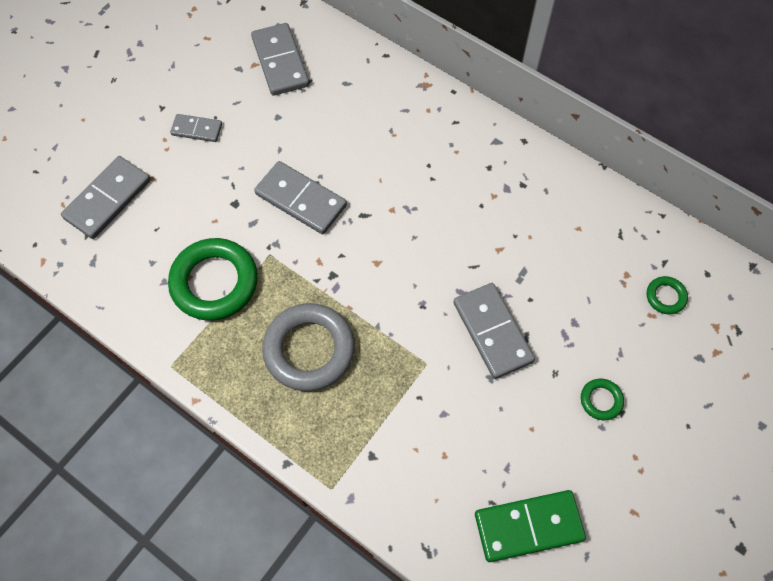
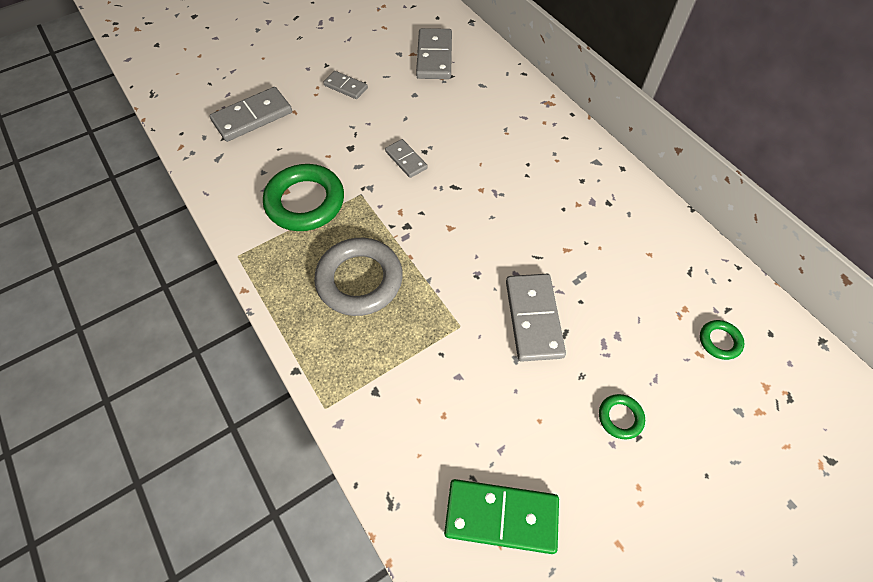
camera: 20 degrees right, 5 degrees down
(301, 199) = (406, 160): grey domino -> grey domino, size x0.58

